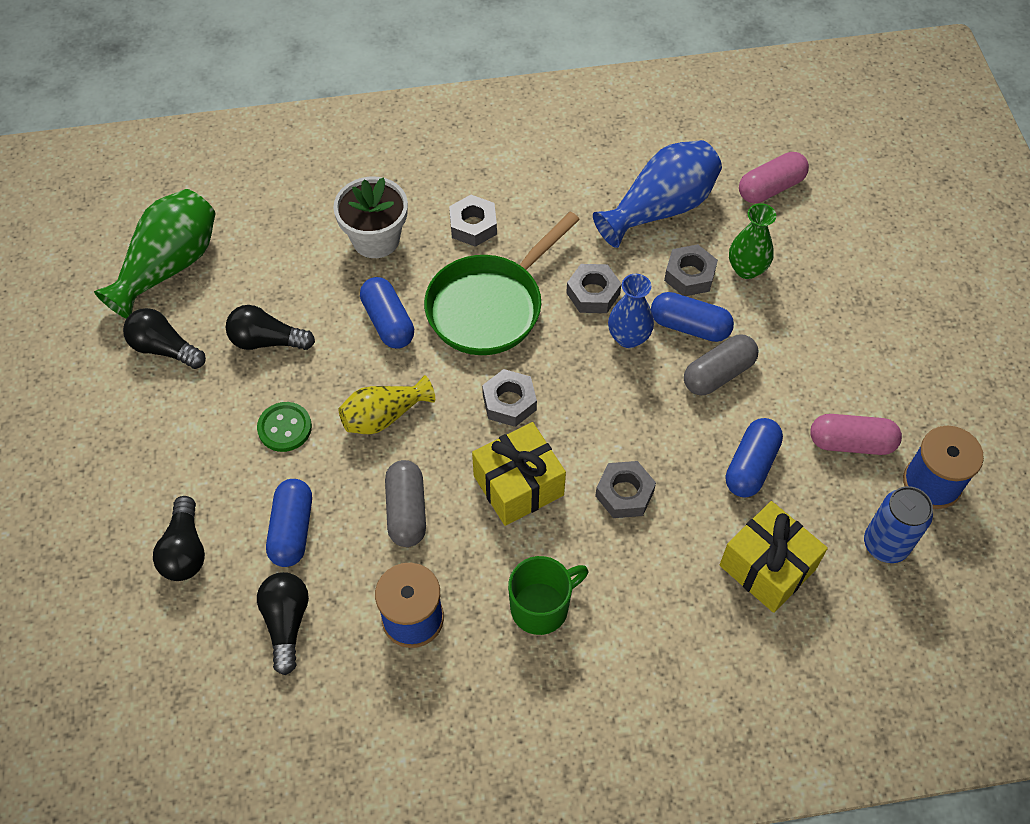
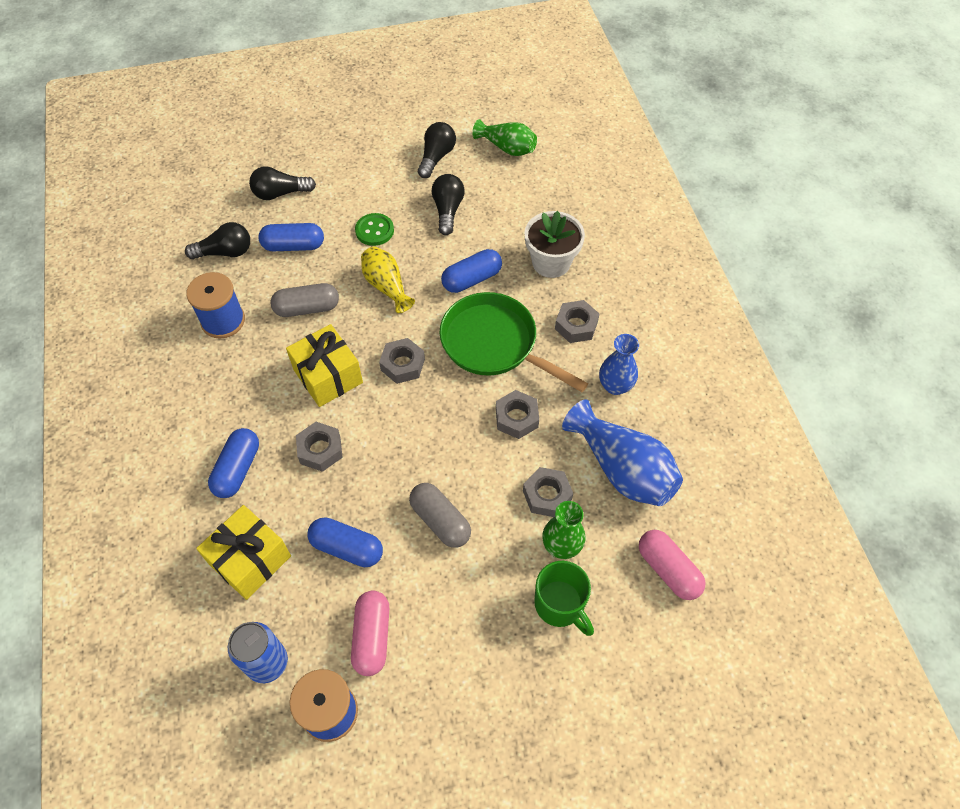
camera: 85 degrees right, 0 degrees up
(169, 266) = (507, 148): green vase -> green vase, size x0.63
(541, 607) = (226, 398): green mug -> green mug (560, 605)
(628, 337) = (473, 447): blue vase -> blue vase (615, 386)
(689, 326) = (490, 496): blue capsule -> blue capsule (238, 469)

